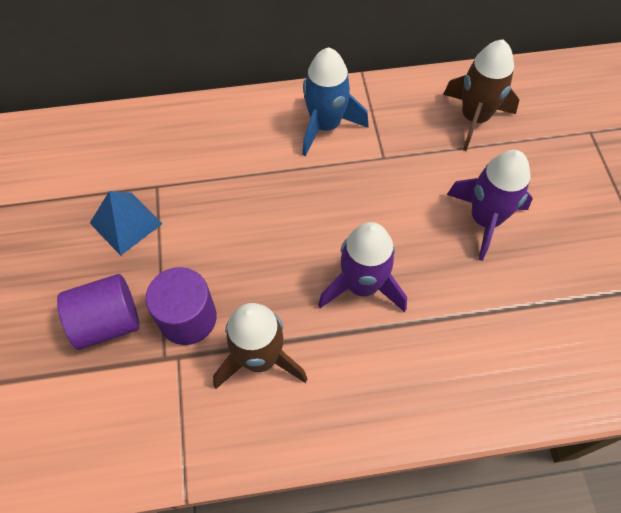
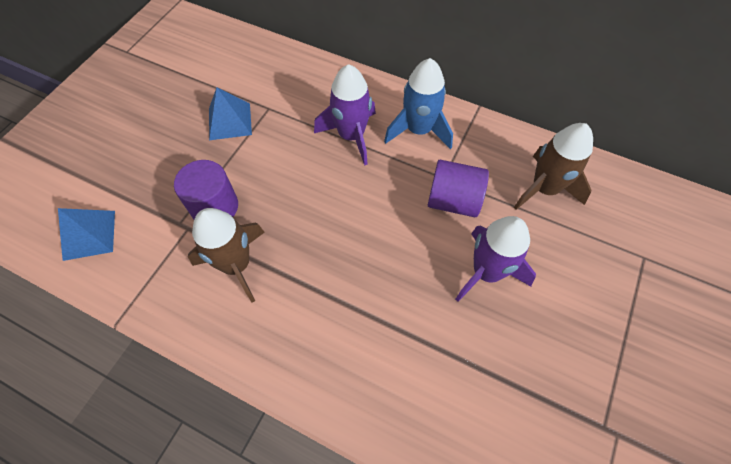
camera: 35 degrees right, 0 degrees up
(73, 434) = (89, 235): none -> blue pyramid
(108, 322) = (166, 178): purple cylinder -> purple cylinder (453, 201)
(362, 286) = (348, 261): purple rocket -> purple rocket (351, 136)

